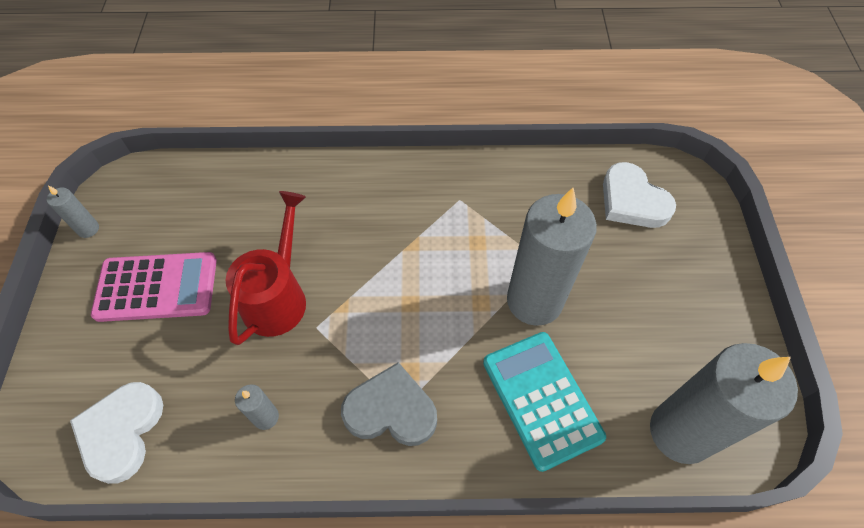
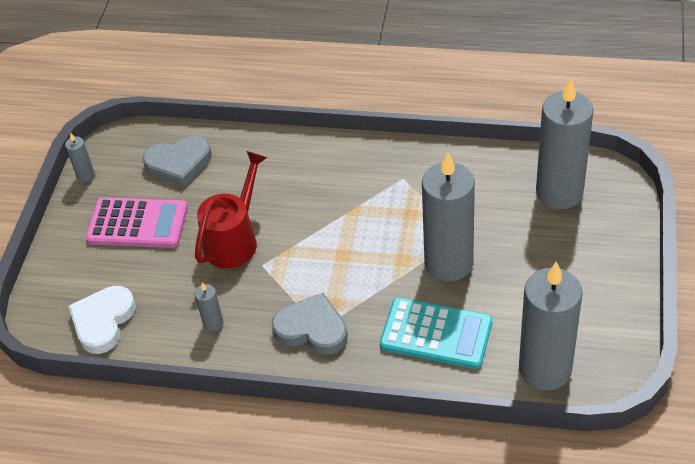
camera: 15 degrees right, 10 degrees down
(200, 204) = (179, 163): none -> grey heart
(542, 399) = (436, 334): turquoise calculator -> turquoise calculator turned 120 degrees clockwise
(632, 201) = (559, 192): white heart -> grey candle

